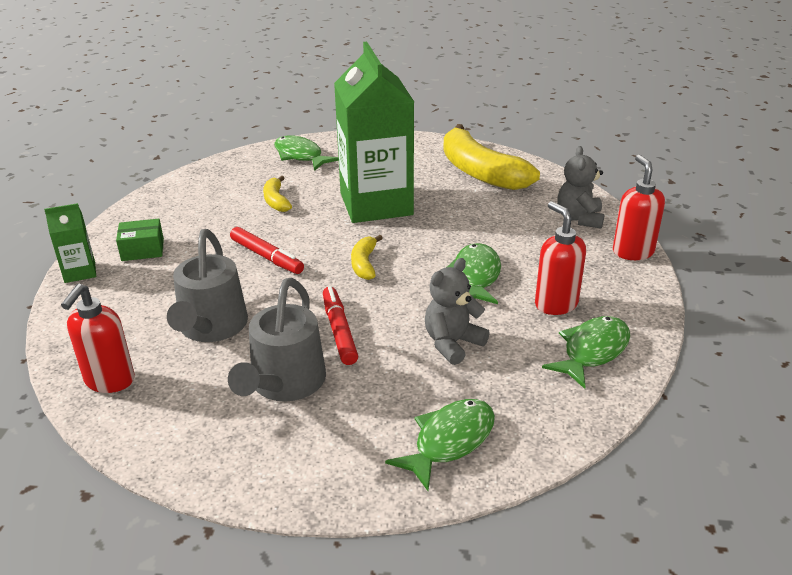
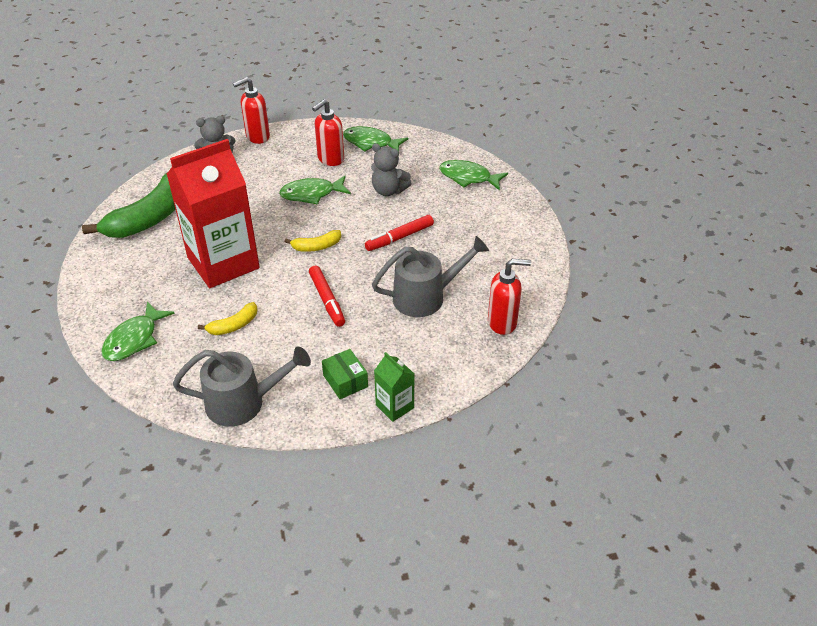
camera: 110 degrees left, 10 degrees up
(266, 257) = (327, 300): red marker -> red marker turned 135 degrees clockwise
(284, 384) = (461, 245): grey watering can -> grey watering can (244, 402)
(376, 204) = (223, 263): green carton -> red carton
(480, 172) = (151, 217): yellow banana -> green banana

